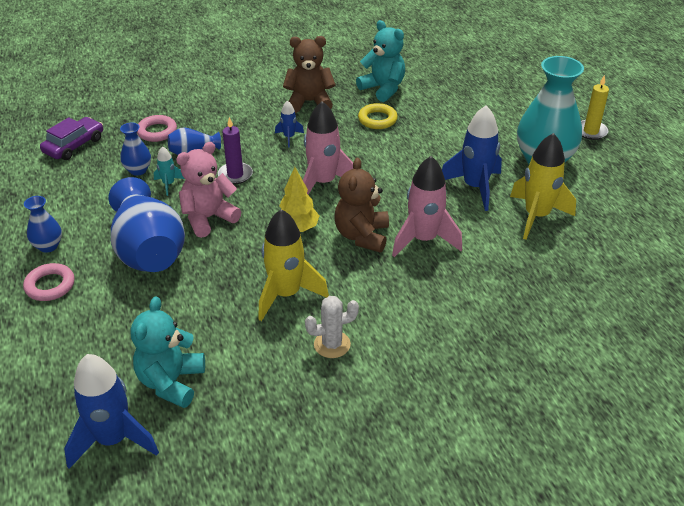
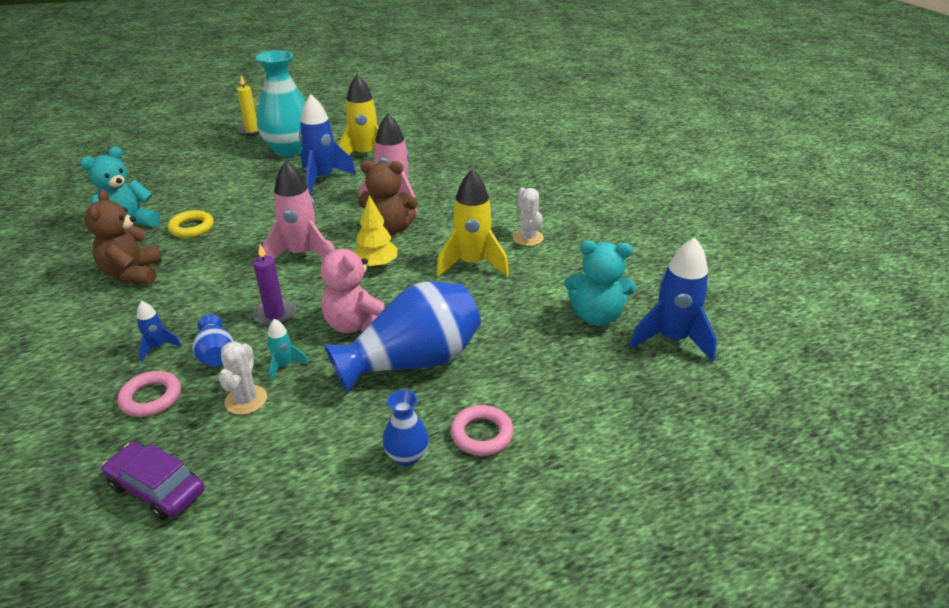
camera: 95 degrees left, 5 degrees down
(138, 170) = (246, 400): blue vase -> white cactus
(289, 137) = (207, 282): blue rocket -> blue rocket (158, 347)

